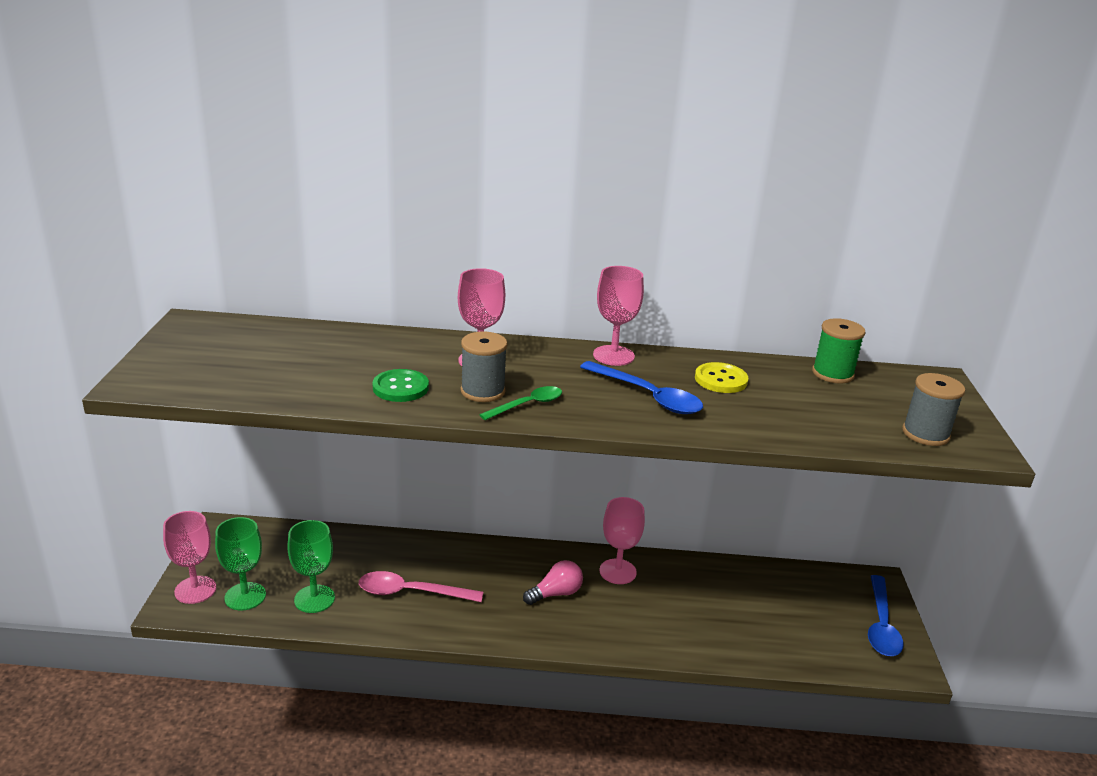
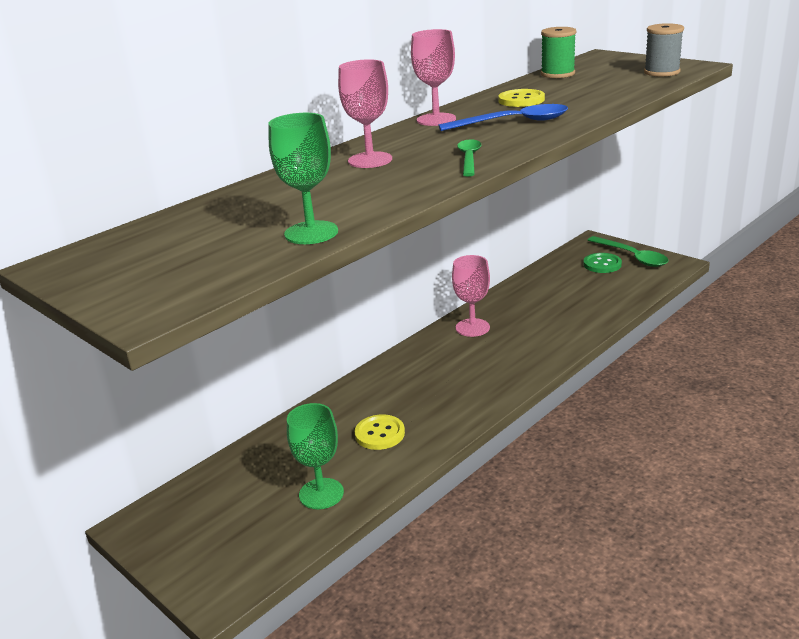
camera: 45 degrees left, 0 degrees up
(195, 590) = (209, 573): pink goblet -> none
(245, 596) = (263, 539): green goblet -> green goblet (311, 233)
(400, 387) = (368, 195): green button -> green button (602, 264)
(411, 592) = (379, 434): pink spoon -> yellow button
(483, 391) = (423, 168): grey spool -> none
(556, 593) = (465, 363): pink light bulb -> none
(881, 625) = (632, 257): blue spoon -> green spoon

